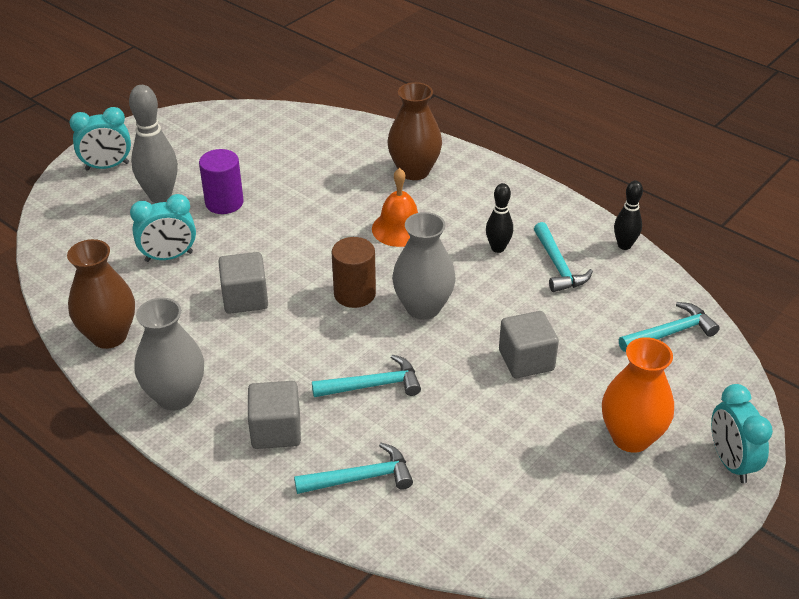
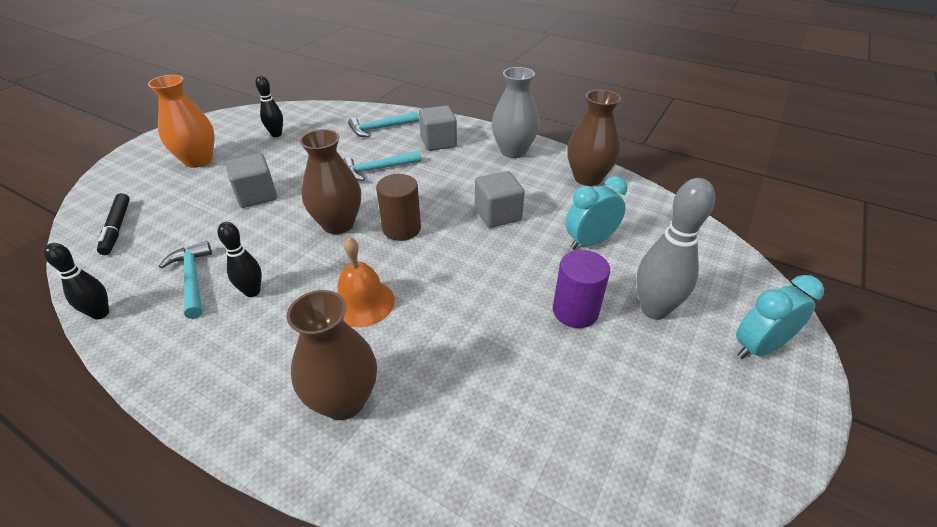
camera: 170 degrees right, 0 degrees up
(423, 307) = (338, 224): grey vase -> brown vase
(530, 486) = (276, 134): none -> black bowling pin
(670, 332) = (117, 228): turquoise hammer -> black marker
(730, 462) = (137, 155): turquoise clock -> none

